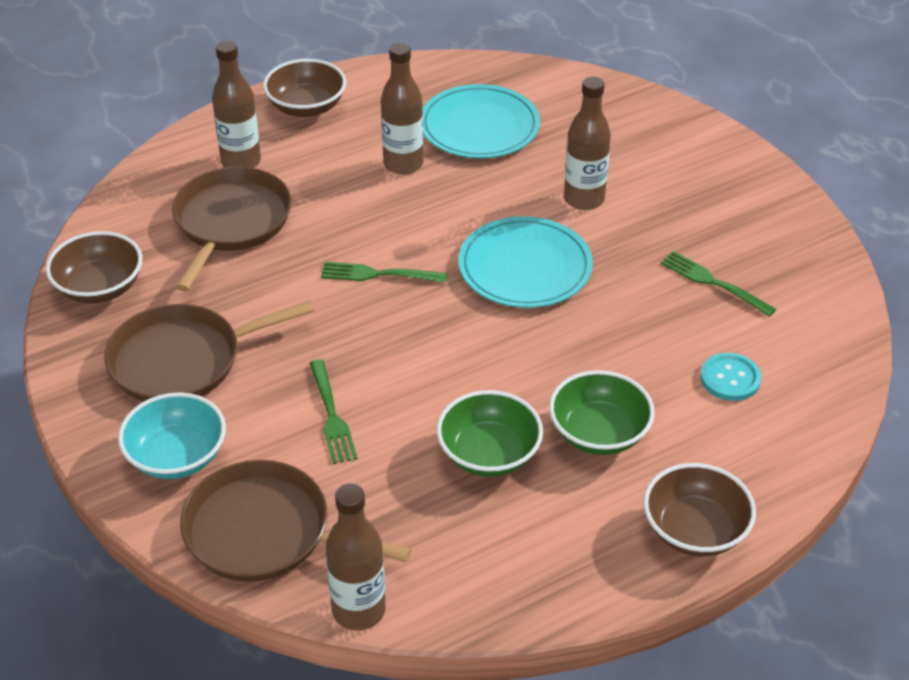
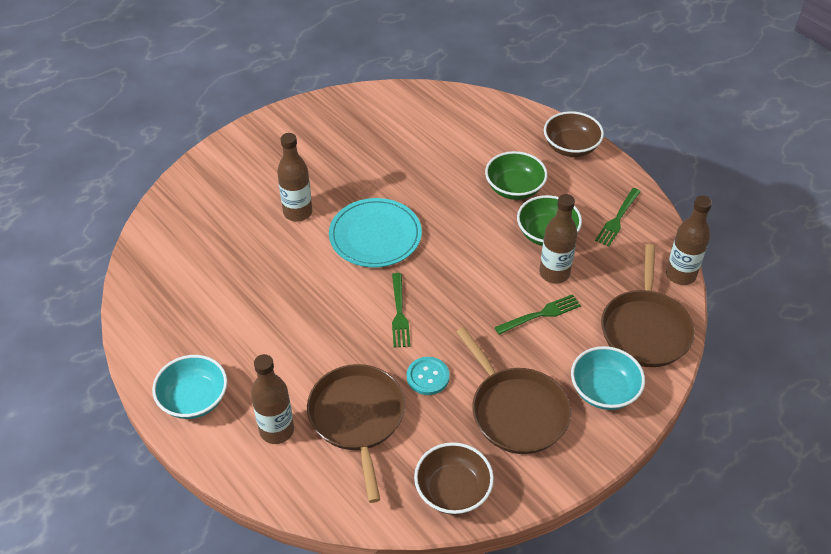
camera: 100 degrees left, 5 degrees up
(231, 223) = (357, 418): brown pan -> brown pan turned 75 degrees clockwise
(306, 107) = (194, 399): brown bowl -> turquoise bowl
(403, 164) = (268, 319): brown bottle -> brown bottle (554, 273)
(479, 126) = (215, 279): turquoise plate -> none
(713, 283) = (372, 147): green fork -> green fork (617, 219)
(730, 378) = (454, 137): turquoise button -> turquoise button (428, 377)

